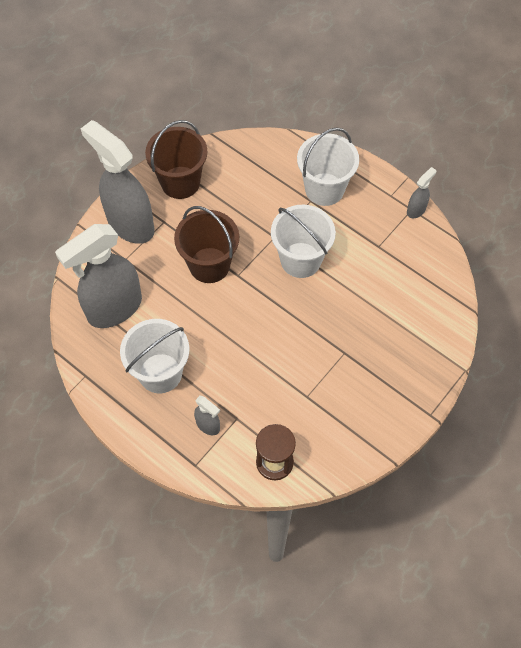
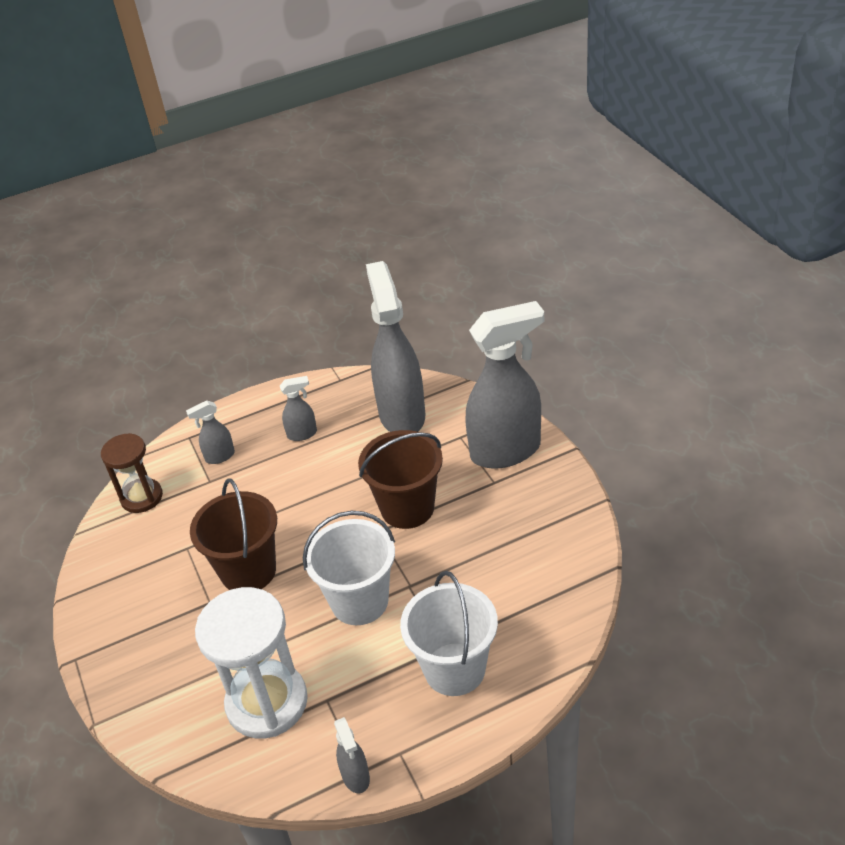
camera: 120 degrees right, 20 degrees down
(160, 373) = (302, 434): white bucket -> grey spray bottle
(180, 182) = (546, 512): brown bucket -> brown bucket (248, 571)
(397, 277) = (267, 702): none -> white hourglass

